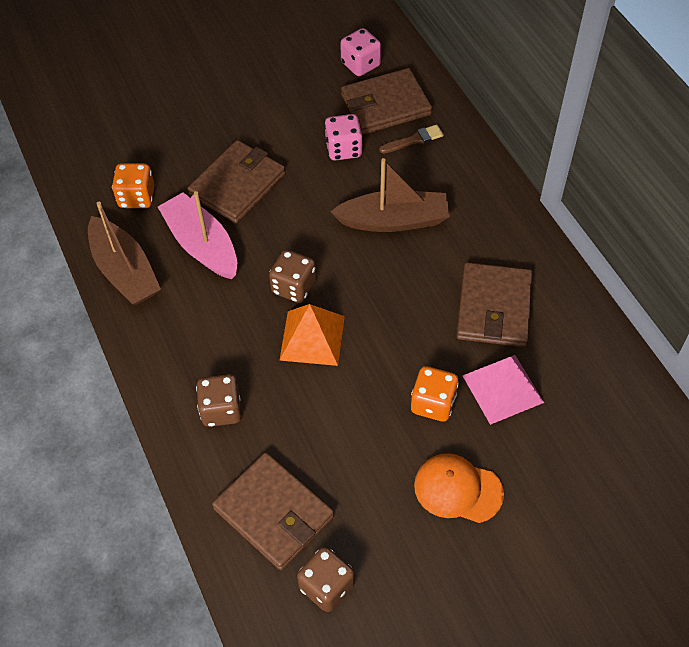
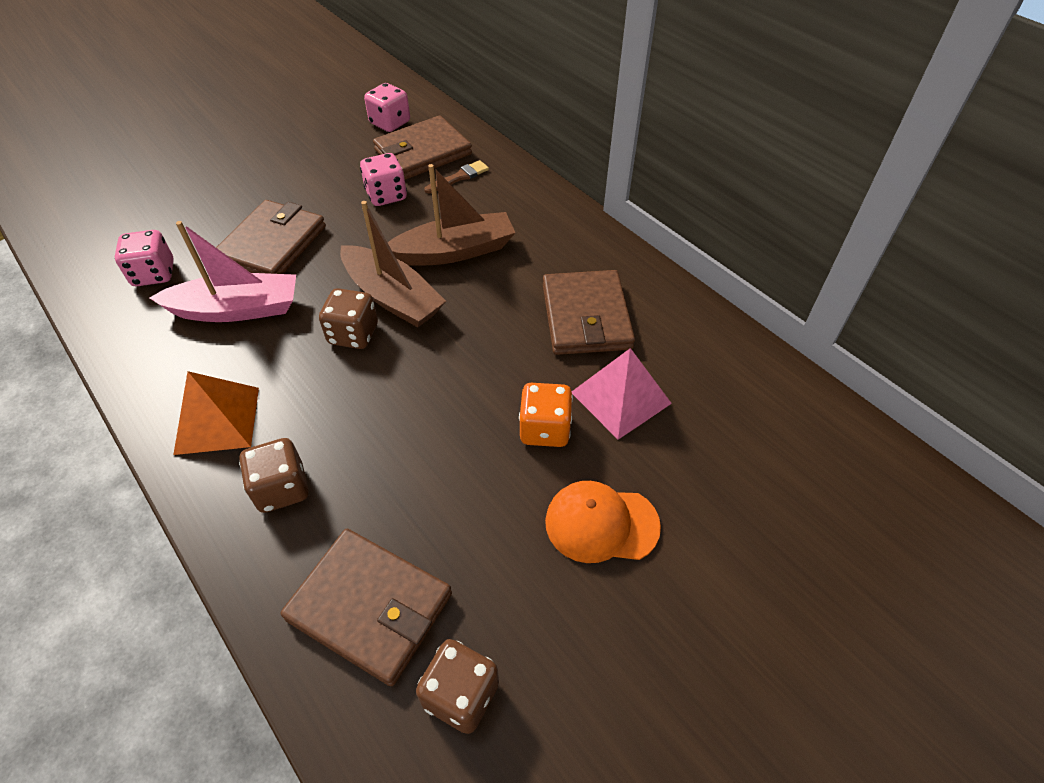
camera: 15 degrees left, 5 degrees down
(125, 271) = (143, 352): brown boat -> brown boat (392, 297)
(137, 197) = (154, 274): orange dice -> pink dice
(202, 245) = (237, 309): pink boat -> pink boat turned 135 degrees clockwise
(312, 338) = (385, 384): orange pyramid -> orange pyramid (217, 420)

